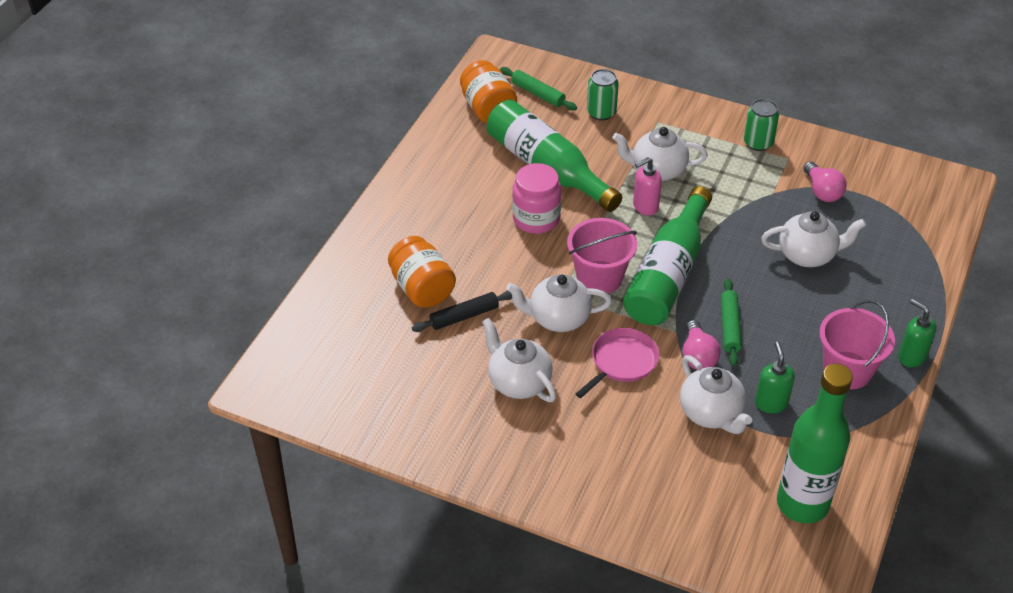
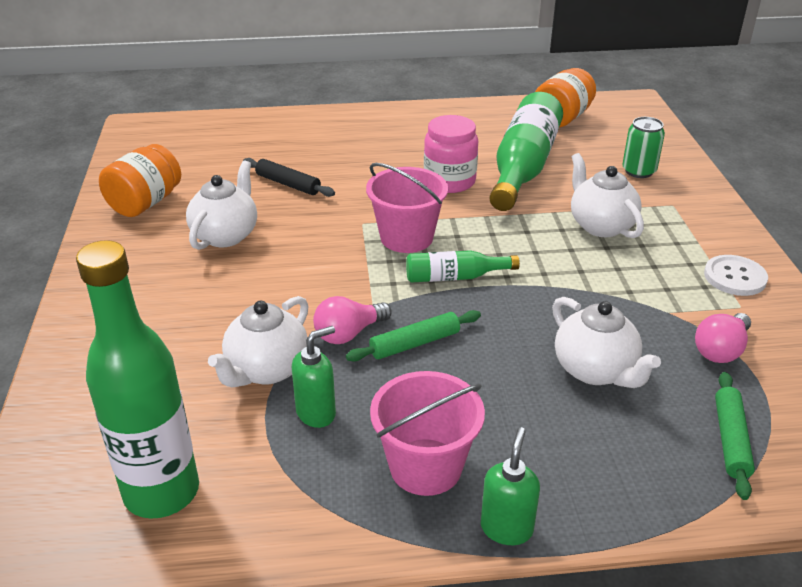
camera: 60 degrees right, 10 degrees down
(422, 288) = (304, 156): orange jar -> orange jar (145, 203)
(538, 94) = (616, 134): green rolling pin -> green rolling pin (731, 440)
(558, 318) = (328, 231): white teapot -> none
(622, 362) = (299, 286): pink pan -> none
(645, 207) = (538, 234): pink soap dispenser -> none
(668, 274) = (455, 277): green bottle -> green bottle, size x0.50
(758, 143) = (735, 277): green can -> white button

